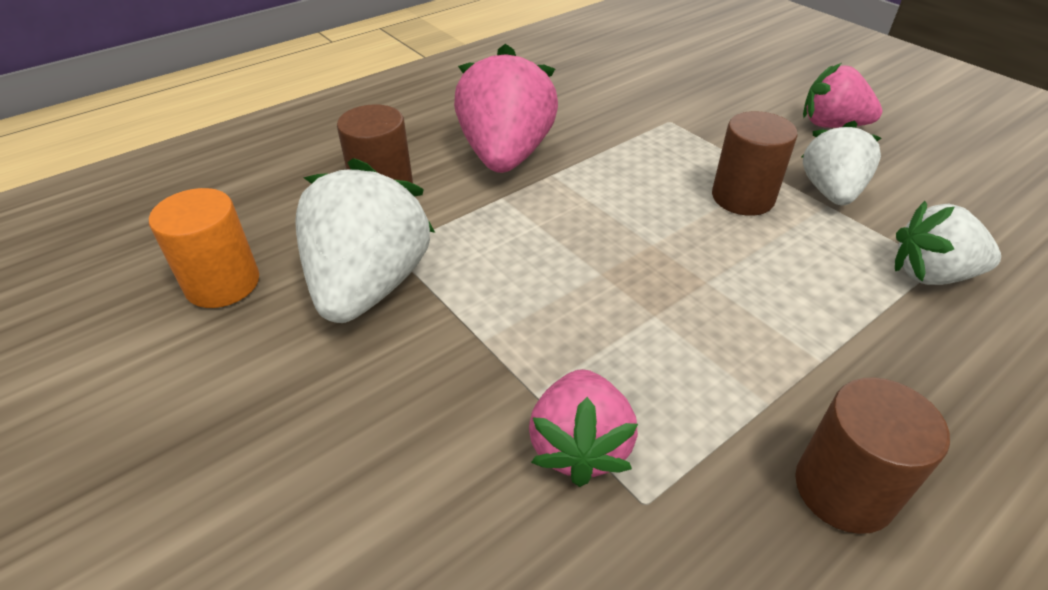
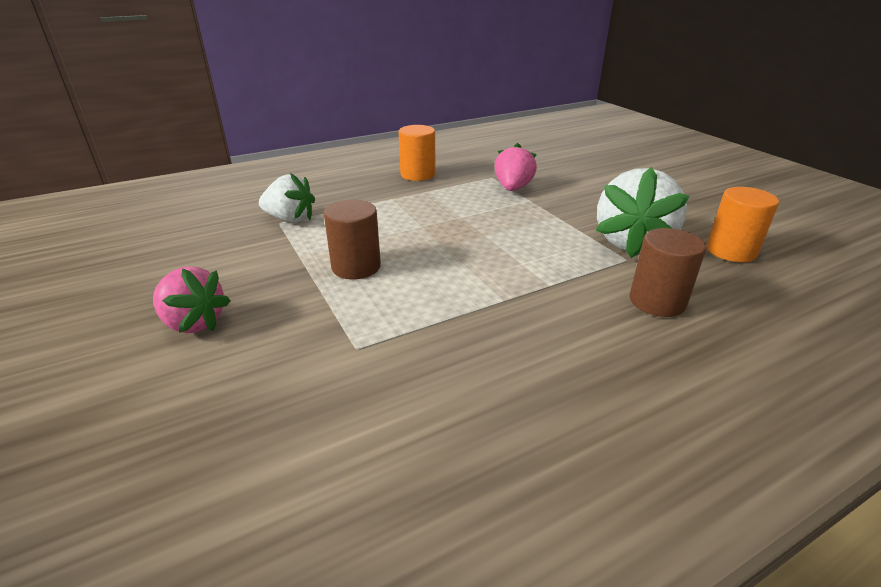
camera: 170 degrees left, 10 degrees down
(505, 155) = (547, 324): pink strawberry -> none
(830, 192) = (285, 264): white strawberry -> none
(843, 489) = (417, 174): brown cylinder -> orange cylinder

